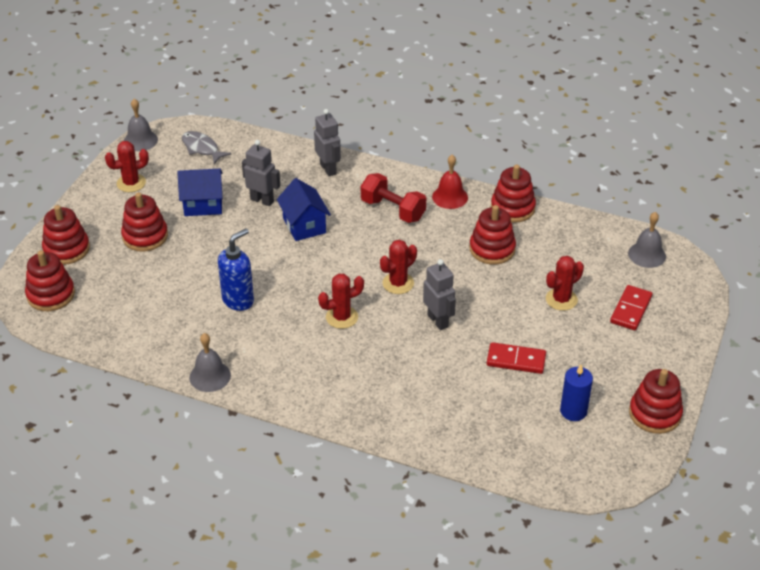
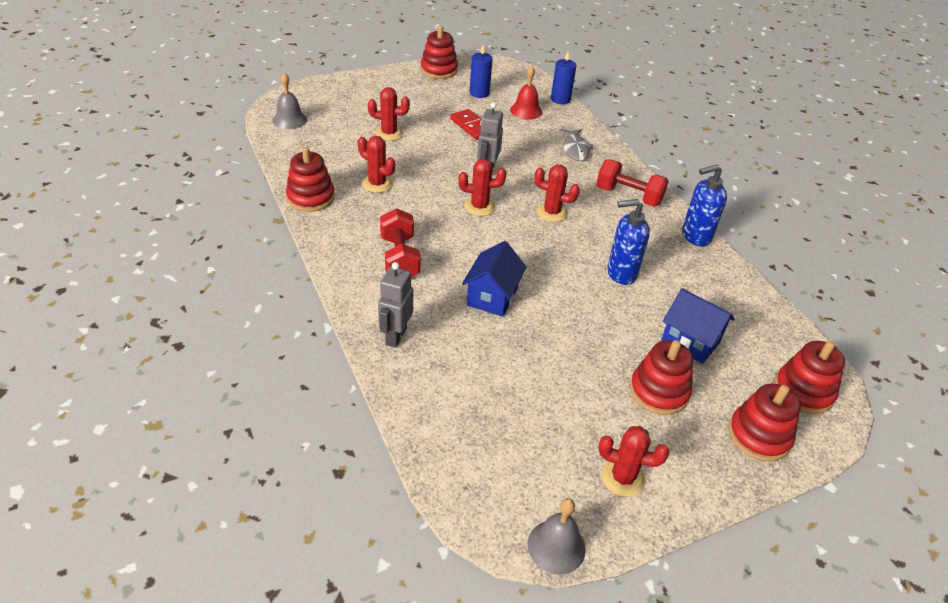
camera: 140 degrees left, 0 degrees up
(202, 148) = (492, 468): grey fish -> grey fish (575, 149)
(203, 205) = (565, 386): blue house -> blue house (690, 341)
(210, 376) = (695, 236): grey bell -> blue soap dispenser
(262, 200) = (500, 349): grey robot -> none
(300, 380) = (628, 196): none -> red dumbbell
(450, 197) = (338, 237): red bell -> red bell (526, 111)
(492, 249) = (377, 184): red stacking toy -> red cactus
(495, 468) = (560, 99): none -> blue candle
(631, 310) = (359, 106): red domino -> none

